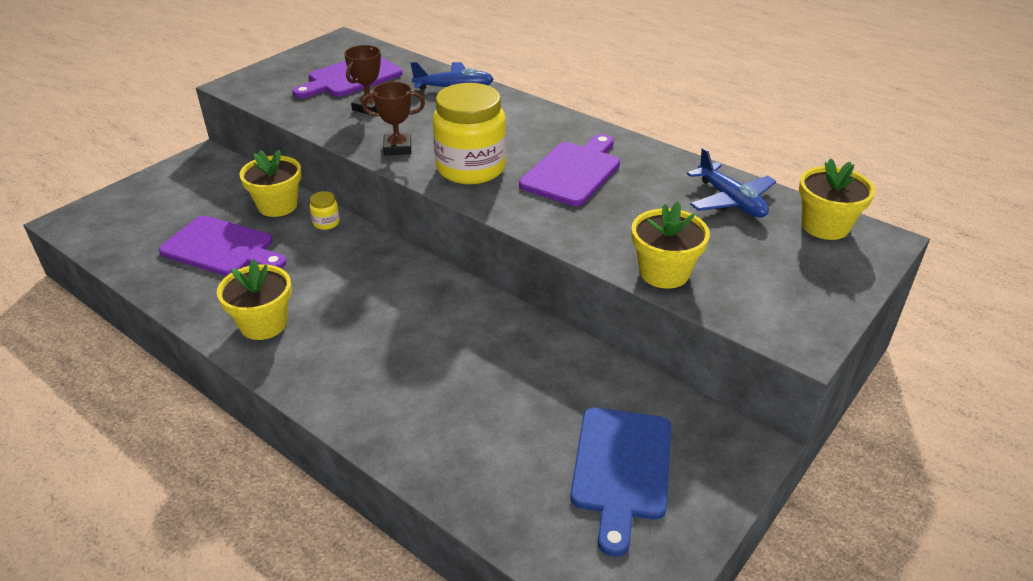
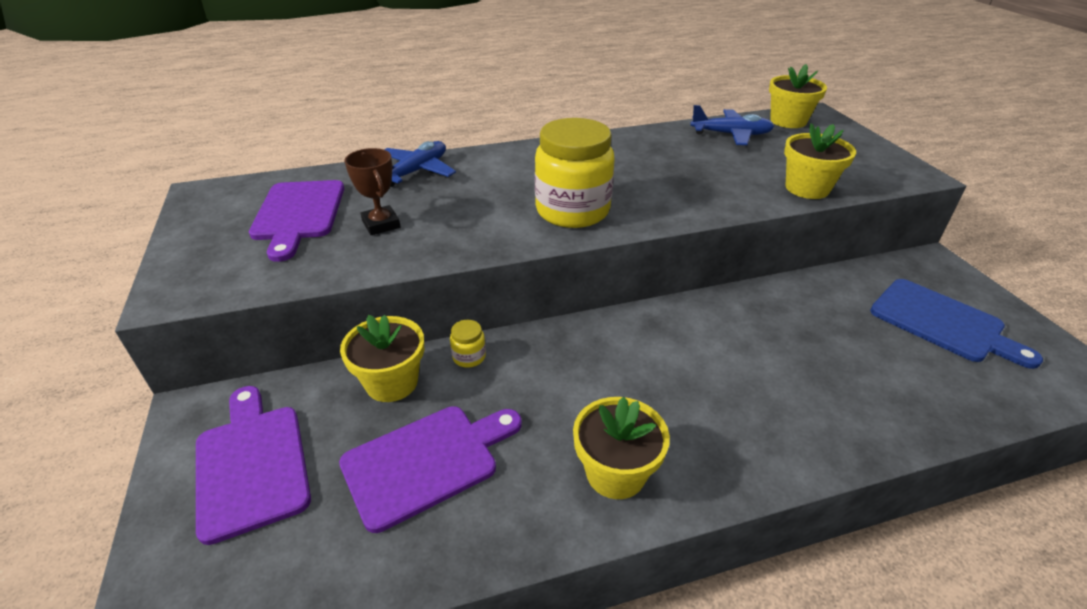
camera: 55 degrees left, 0 degrees up
(397, 148) = (487, 234): brown trophy -> none
(573, 172) = (630, 171): purple cutting board -> purple cutting board (251, 464)

